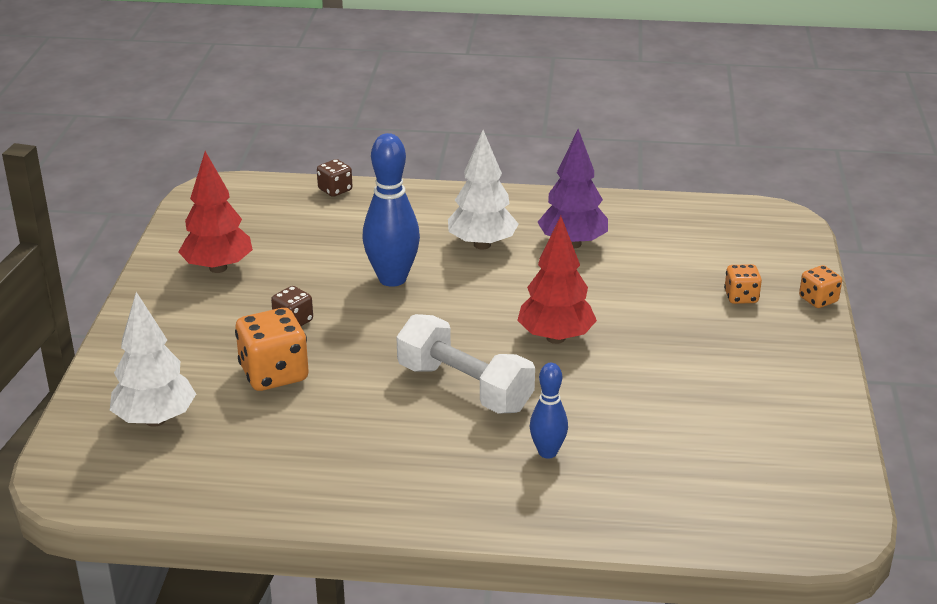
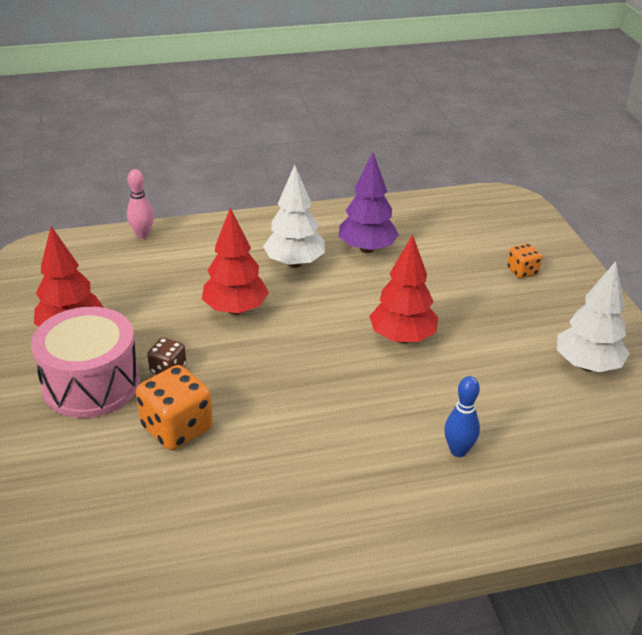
camera: 20 degrees left, 5 degrees up
(155, 420) = (85, 505): white tree -> white tree (587, 365)
(212, 319) = (91, 383): none -> pink drum
(335, 190) = (142, 235): brown dice -> pink bowling pin
(392, 279) = (235, 310): blue bowling pin -> red tree
(464, 388) = (354, 403): white dumbbell -> none
(818, 300) = (578, 262): orange dice -> none

